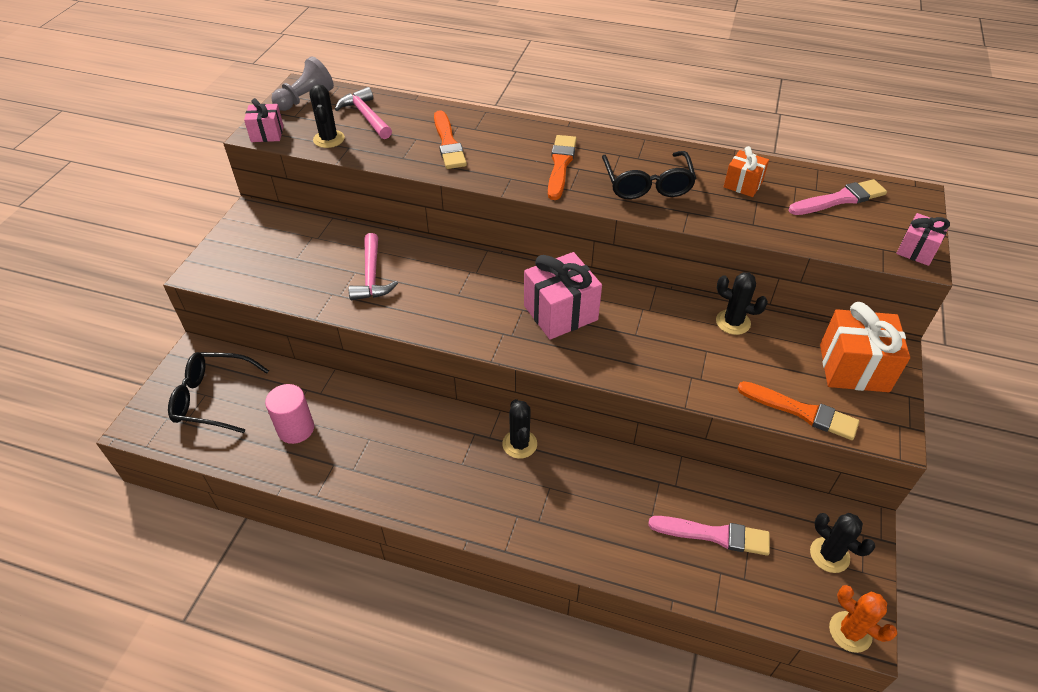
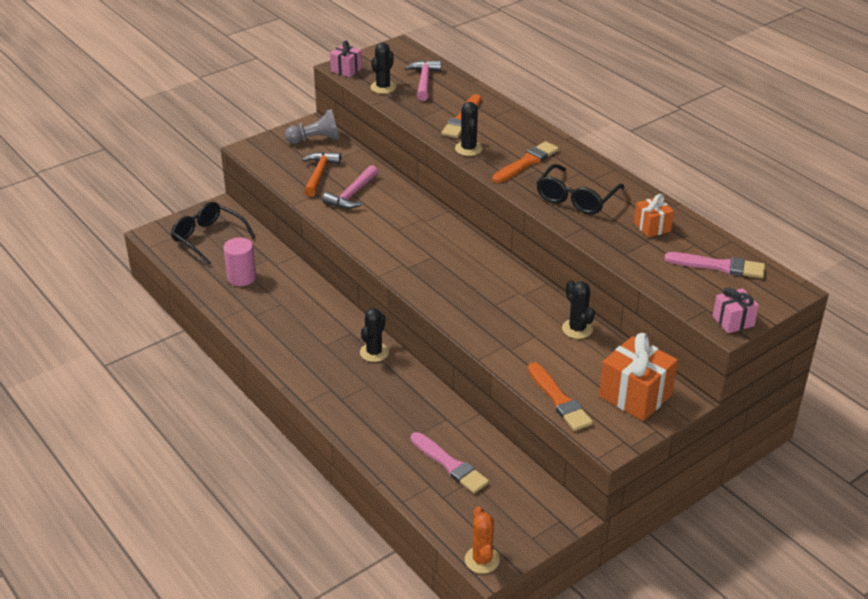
camera: 35 degrees right, 10 degrees down
(305, 99) = (395, 55): grey pawn -> grey pawn (315, 140)
(312, 268) = (319, 174): none -> orange hammer
(560, 313) = (456, 269): pink gift -> none
(829, 555) = (519, 517): black cactus -> black cactus (468, 149)

